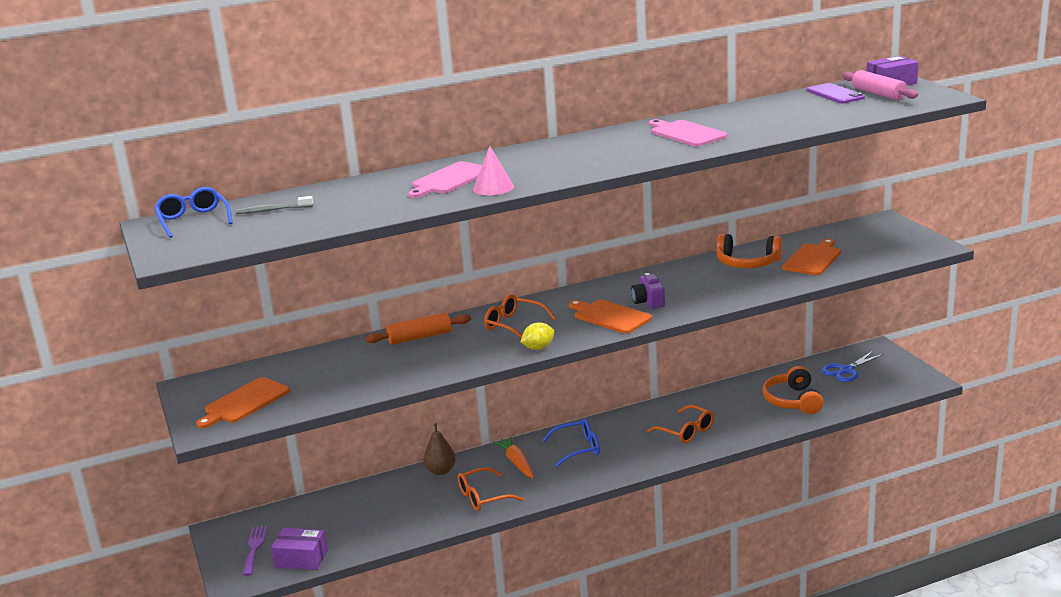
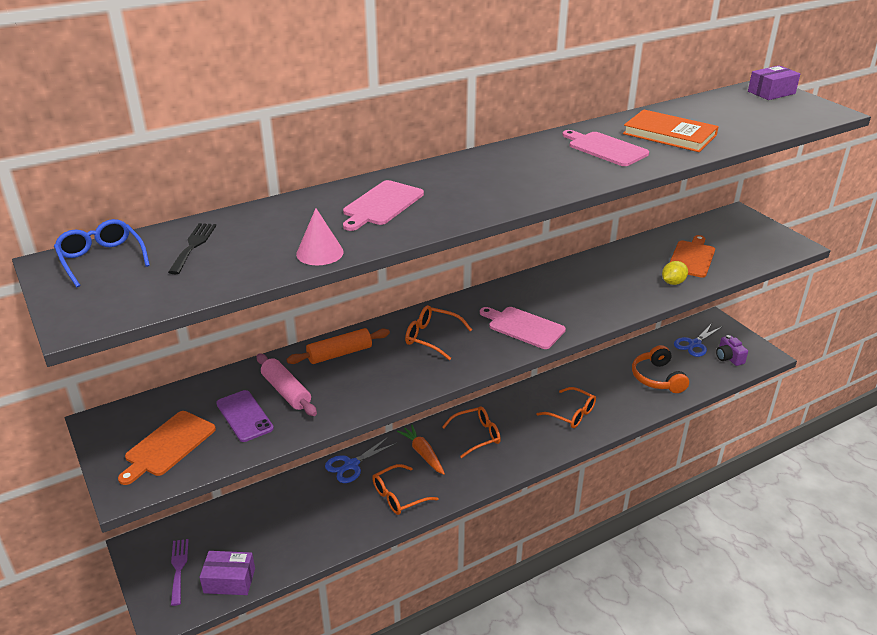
camera: 10 degrees left, 10 degrees up
(273, 210) = (193, 246): grey toothbrush -> black fork
(441, 471) = (351, 465): brown pear -> blue scissors
(493, 188) = (433, 218): pink cone -> pink cone (320, 253)
(538, 348) = (464, 368): yellow lemon -> yellow lemon (673, 282)
(577, 449) = (476, 436): blue glasses -> orange glasses
(610, 316) = (523, 327): orange cutting board -> pink cutting board
(648, 301) = (555, 308): purple camera -> purple camera (729, 358)
(747, 263) = (633, 262): orange headphones -> none
(758, 121) = (669, 134): none -> orange book
(835, 94) = (726, 104): purple phone -> purple phone (244, 416)
(878, 94) = (767, 105): pink rolling pin -> pink rolling pin (286, 391)

